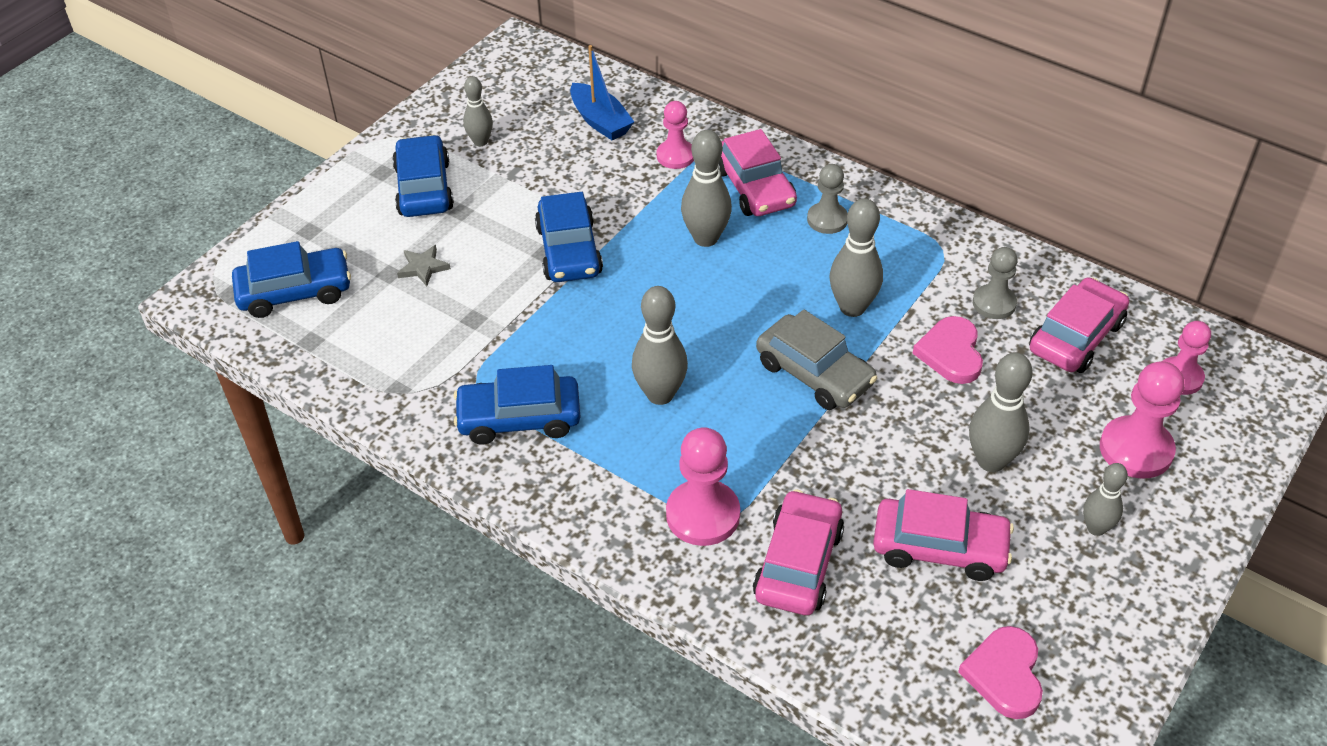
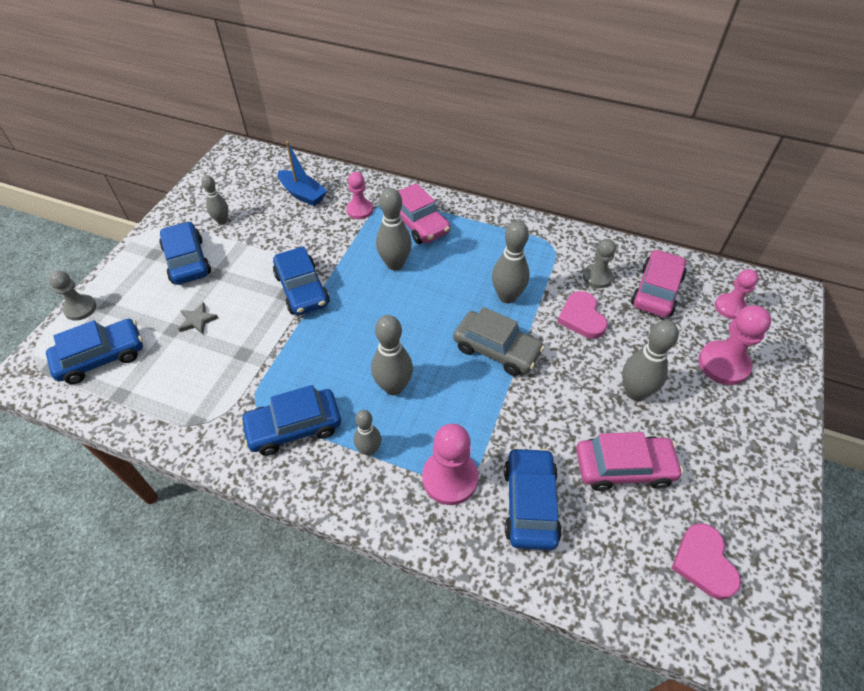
camera: 15 degrees left, 5 degrees up
(798, 563) = (530, 503): pink car -> blue car
(827, 219) = (472, 238): grey pawn -> grey pawn (80, 308)
(1096, 528) = (720, 428): grey bowling pin -> grey bowling pin (369, 449)

